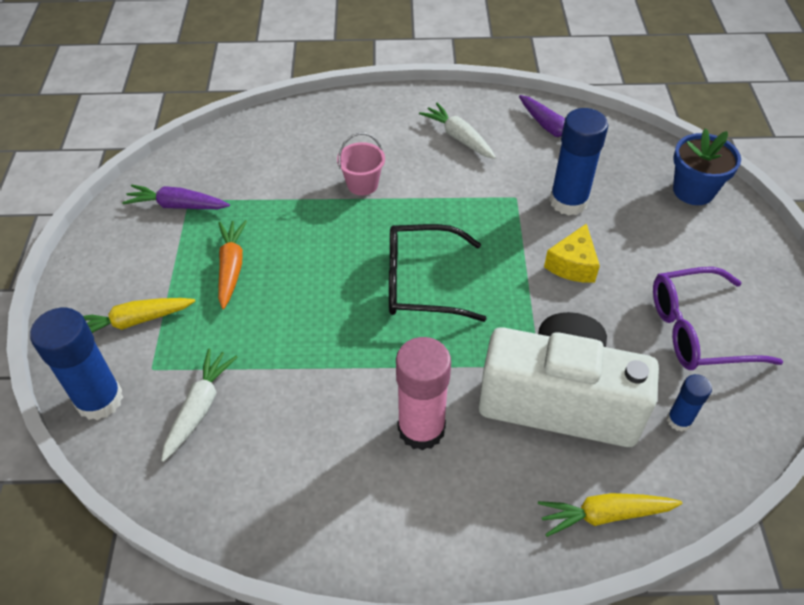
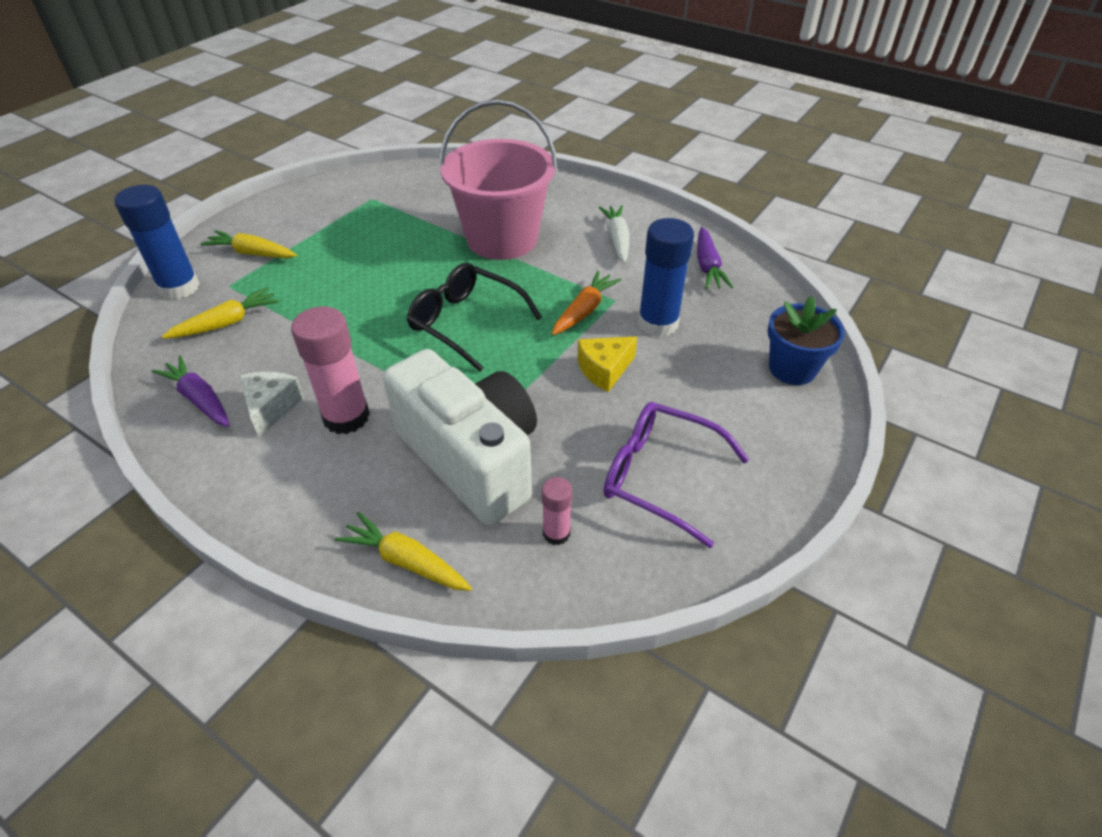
camera: 35 degrees right, 5 degrees down
(178, 206) = (360, 199): purple carrot -> purple carrot (200, 399)
(199, 408) = (226, 323): white carrot -> yellow carrot
(231, 268) = (348, 250): orange carrot -> orange carrot (584, 311)
(345, 462) = (271, 407): none -> white cheese
(362, 184) = (502, 239): pink bucket -> pink bucket, size x2.39
(679, 420) = (556, 533): blue glue stick -> pink glue stick

